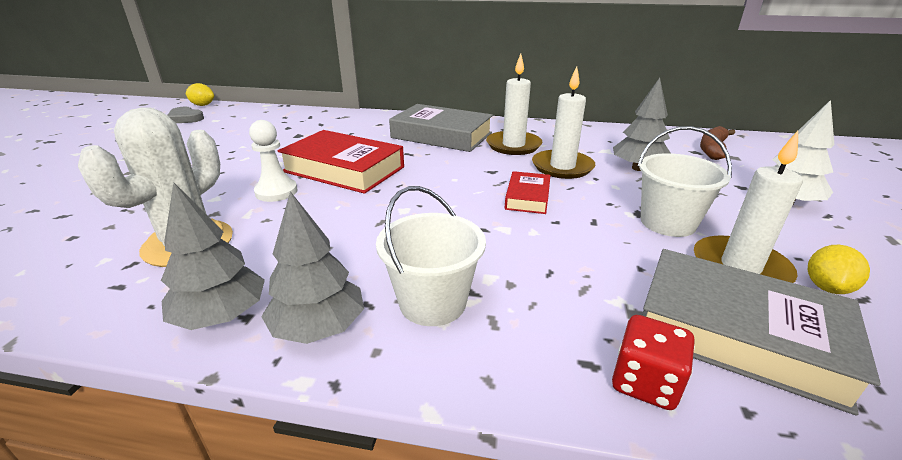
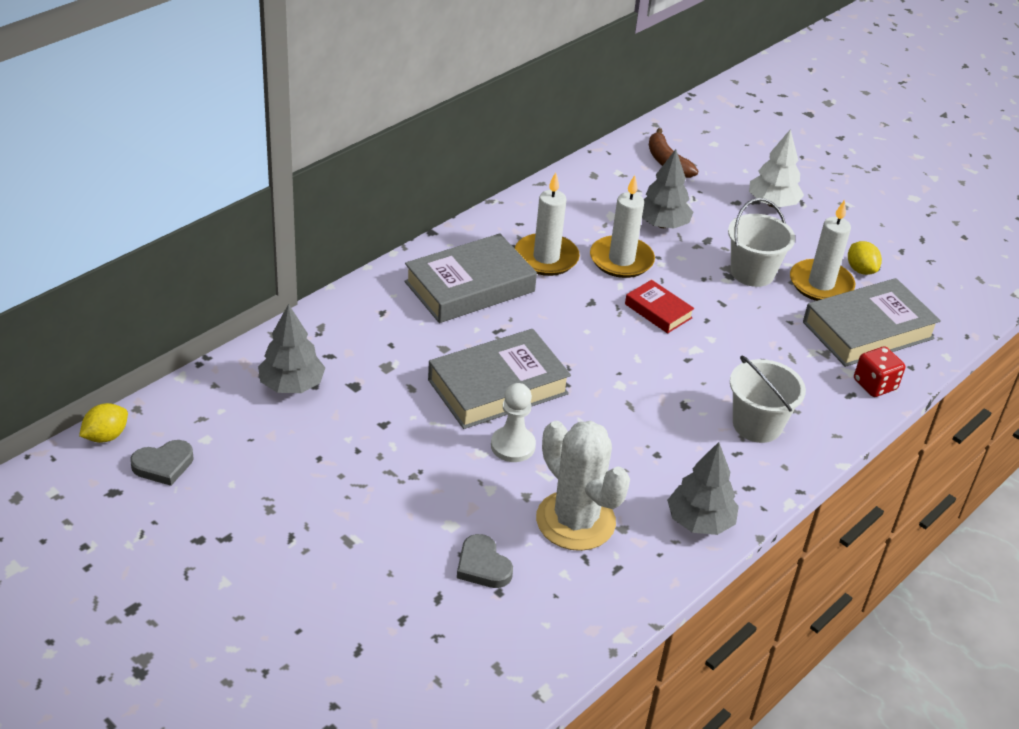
camera: 60 degrees left, 10 degrees up
(108, 221) = (483, 566): none -> grey heart
(318, 327) = (745, 482): grey tree -> grey tree (292, 385)
(344, 169) = (497, 386): red book -> grey book

